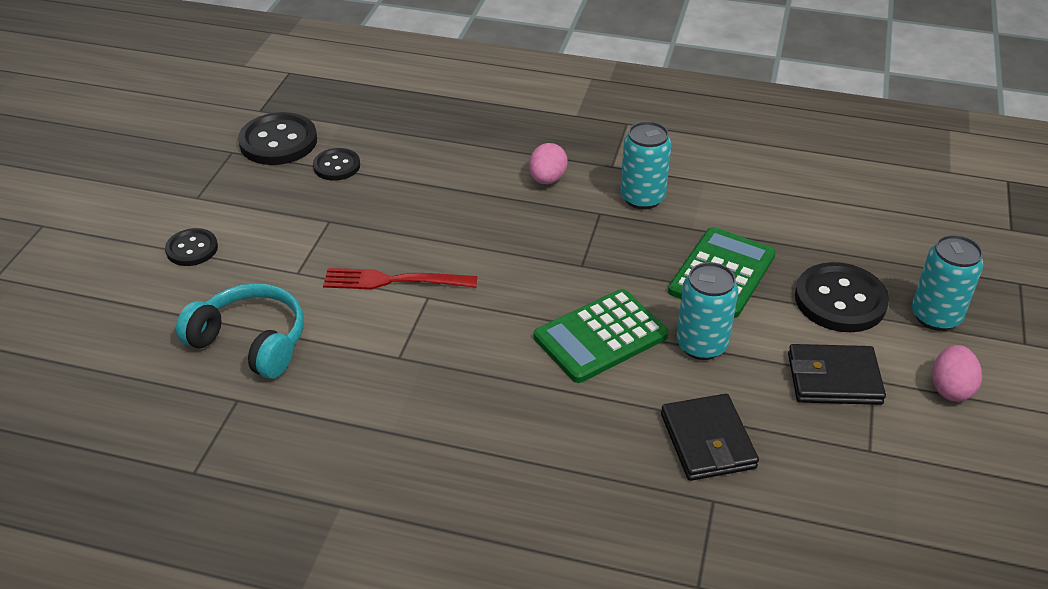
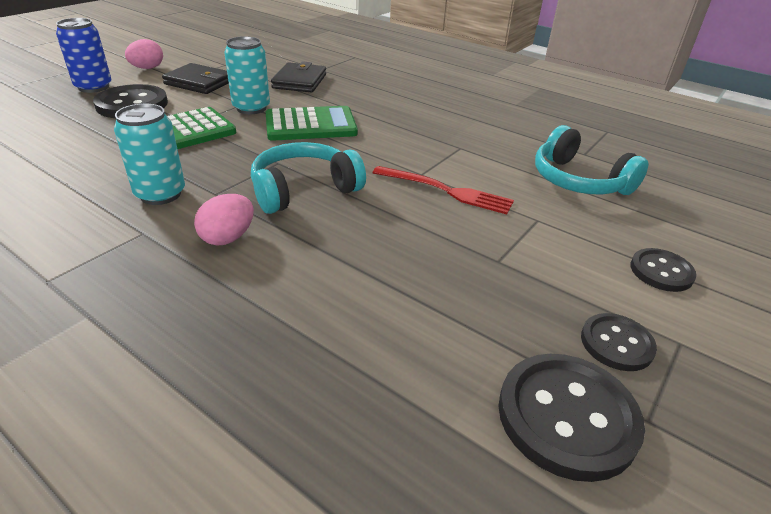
camera: 160 degrees left, 5 degrees down
(337, 166) = (475, 334): black button -> black button (616, 343)
(528, 239) = (304, 190): none -> turquoise headphones
(935, 316) = (93, 87): turquoise can -> blue can

